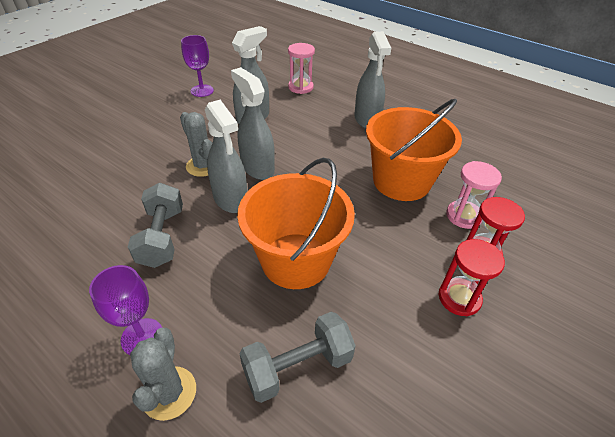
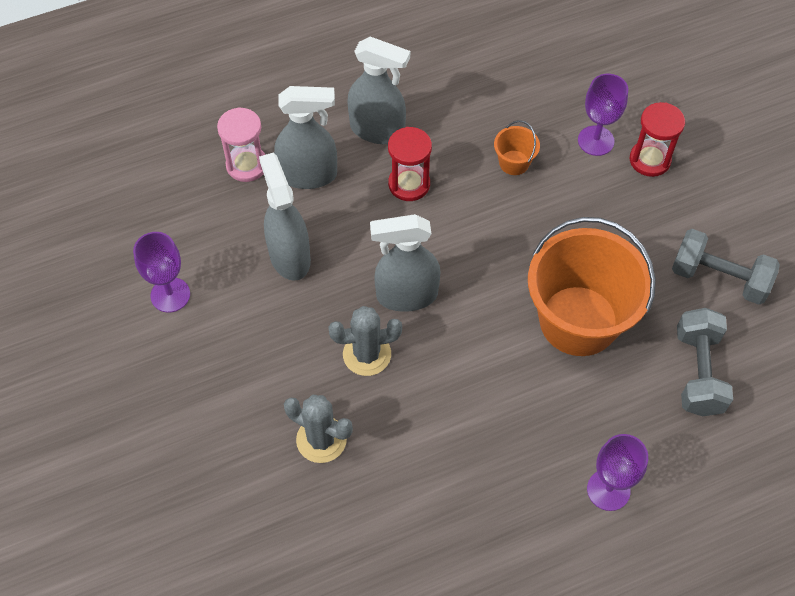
camera: 60 degrees left, 15 degrees up
(162, 237) = (477, 437): grey dumbbell -> grey dumbbell (719, 278)
(169, 393) = (678, 482): grey cactus -> grey cactus (321, 439)
(230, 199) = (450, 346): grey spray bottle -> grey spray bottle (309, 175)
(401, 181) = (514, 162): orange bucket -> orange bucket, size x0.41
(459, 298) = (689, 211): red hourglass -> red hourglass (409, 184)
(463, 216) = (596, 141): pink hourglass -> purple goblet

